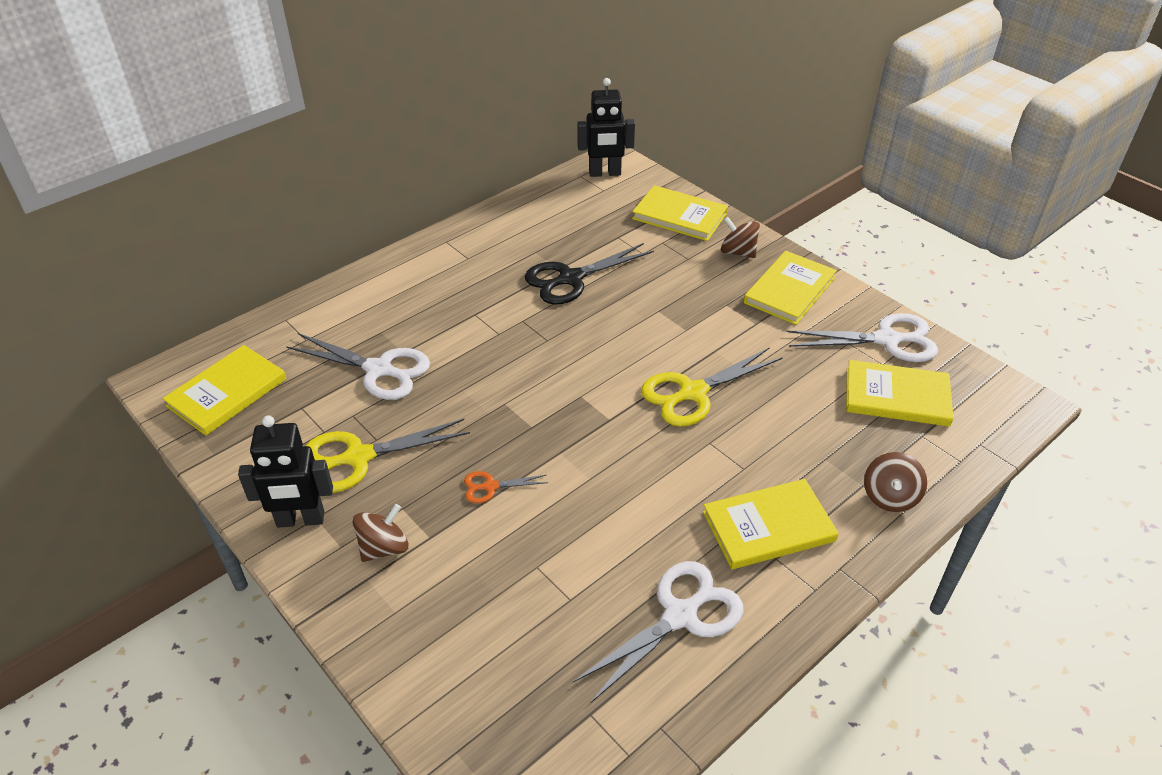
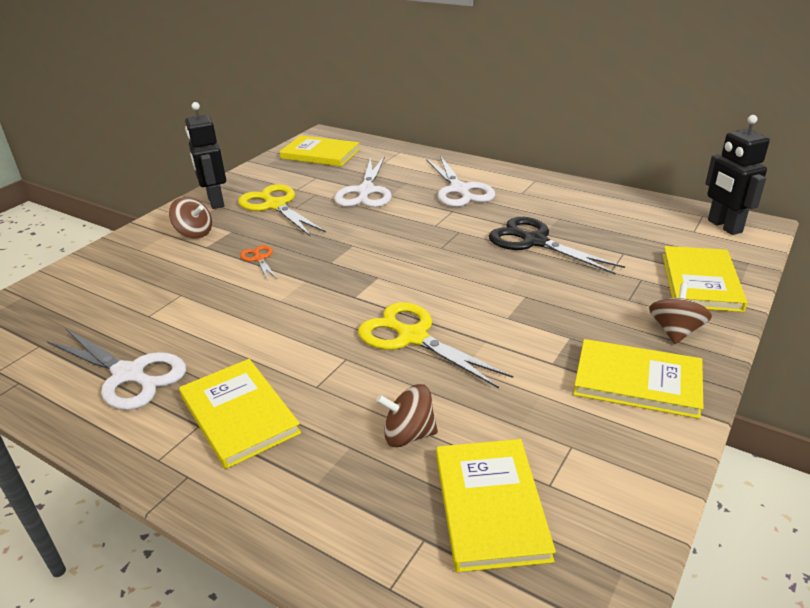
camera: 75 degrees right, 10 degrees down
(886, 340) = (604, 485): white scissors -> white scissors (459, 190)
(890, 496) = (302, 512): brown spinning top -> brown spinning top (408, 434)

